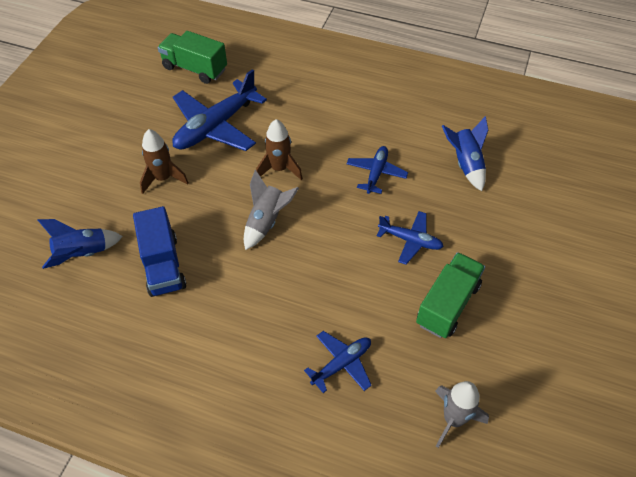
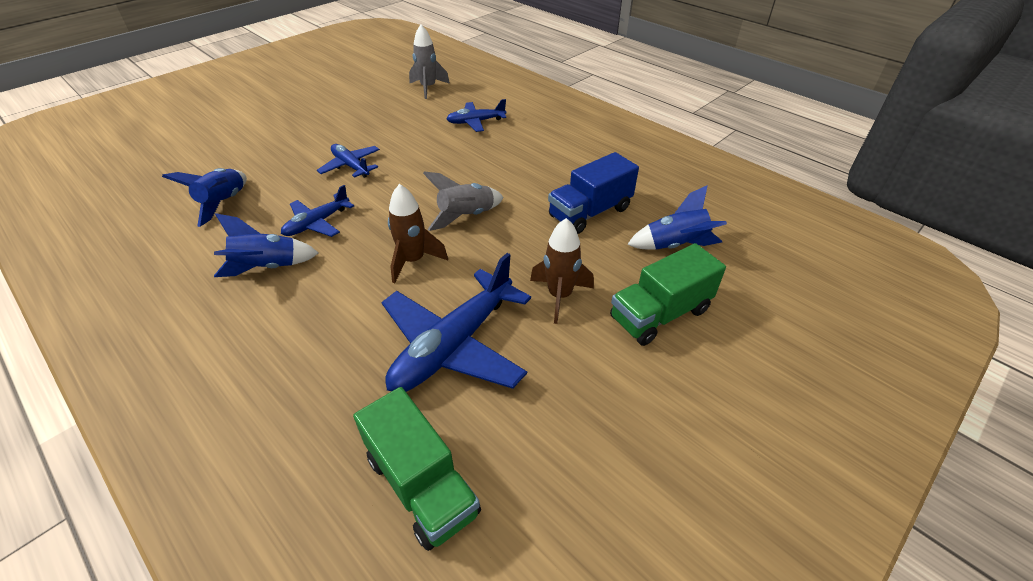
camera: 155 degrees left, 10 degrees down
(163, 265) = (590, 212): blue truck -> blue truck turned 135 degrees counterclockwise
(216, 126) = (454, 345): blue plane -> blue plane turned 150 degrees clockwise
(372, 130) = (267, 267): none -> blue rocket
(447, 304) = (370, 127): green truck -> green truck (660, 314)

